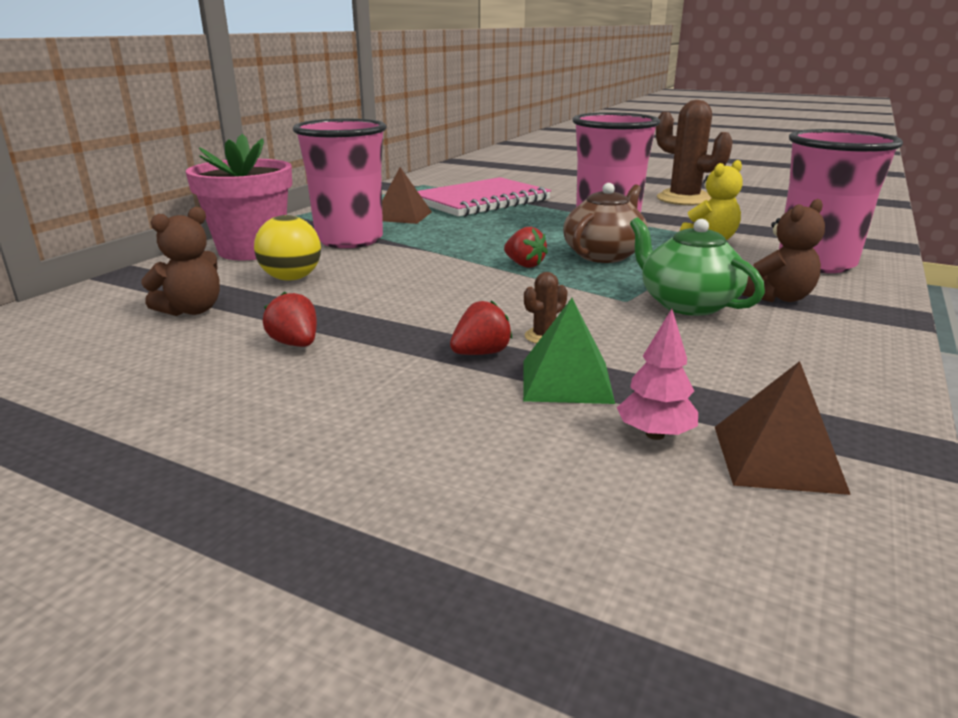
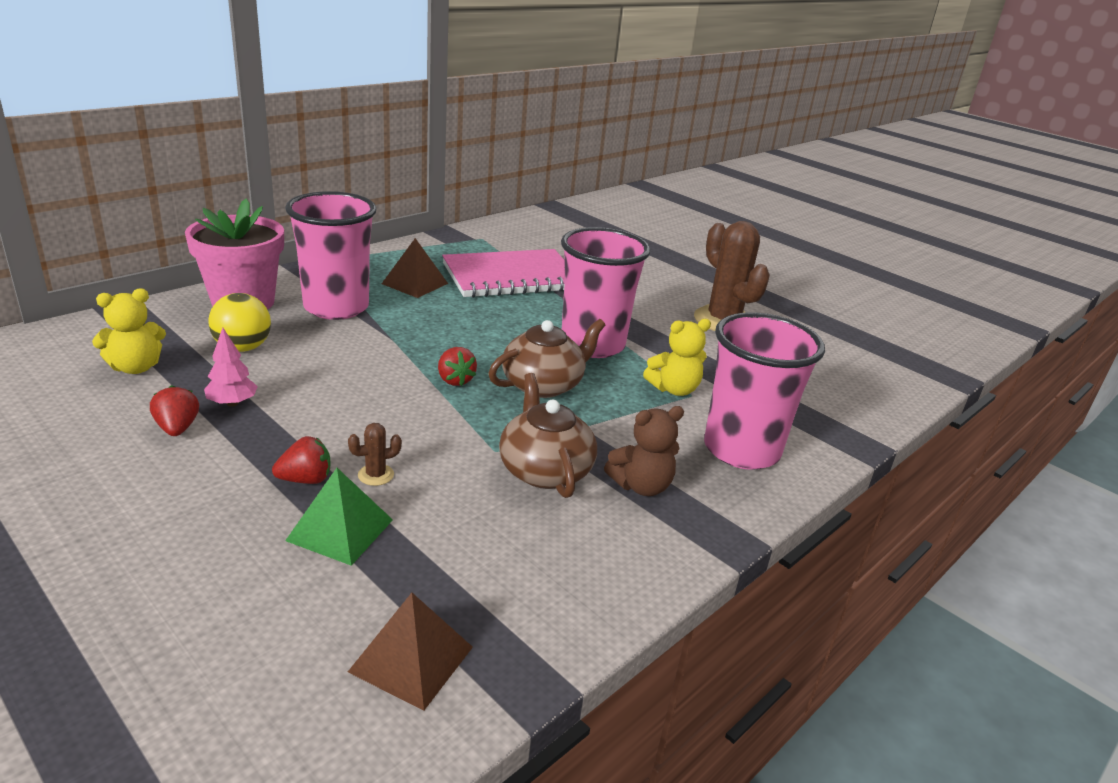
camera: 15 degrees right, 5 degrees up
(192, 310) = (136, 367): brown teddy bear -> yellow teddy bear
(655, 434) = (346, 606): pink tree -> pink tree (232, 403)
(686, 304) = (544, 470): green teapot -> brown teapot

